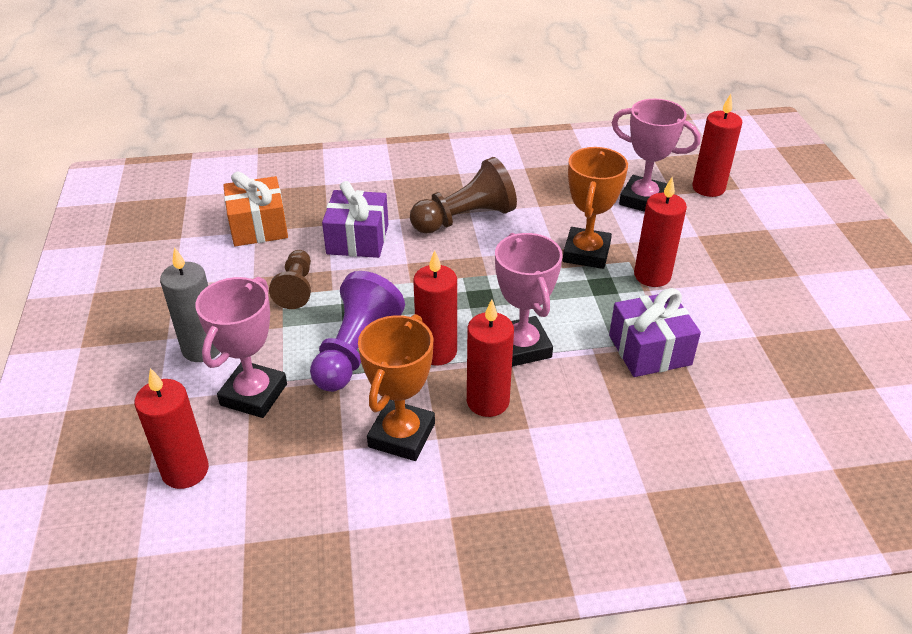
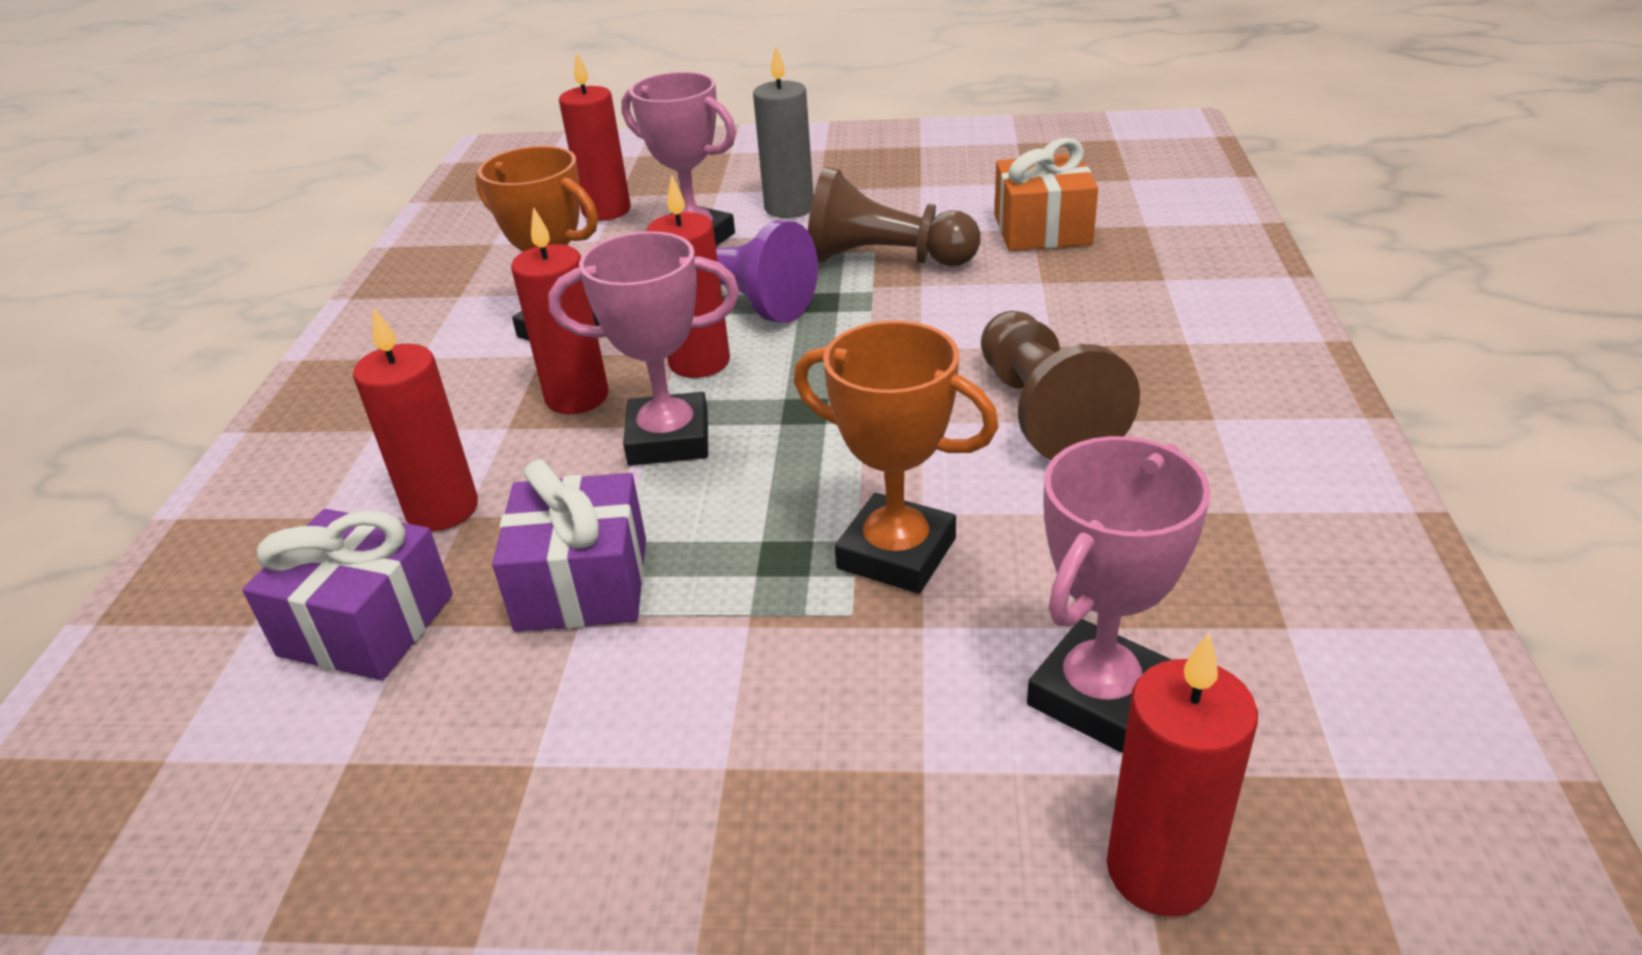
camera: 105 degrees right, 5 degrees down
(296, 288) = (884, 260): brown pawn -> brown pawn, size x1.58
(357, 239) = (995, 305): purple gift -> purple gift (366, 625)
(652, 275) = (791, 639): red candle -> red candle (442, 509)

